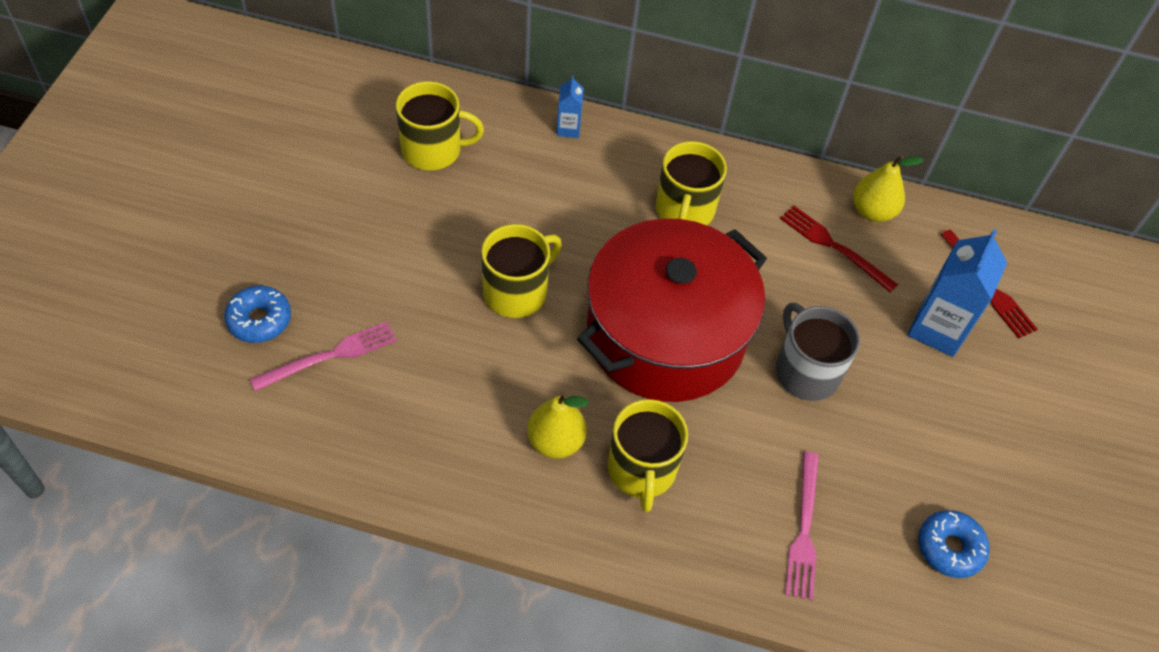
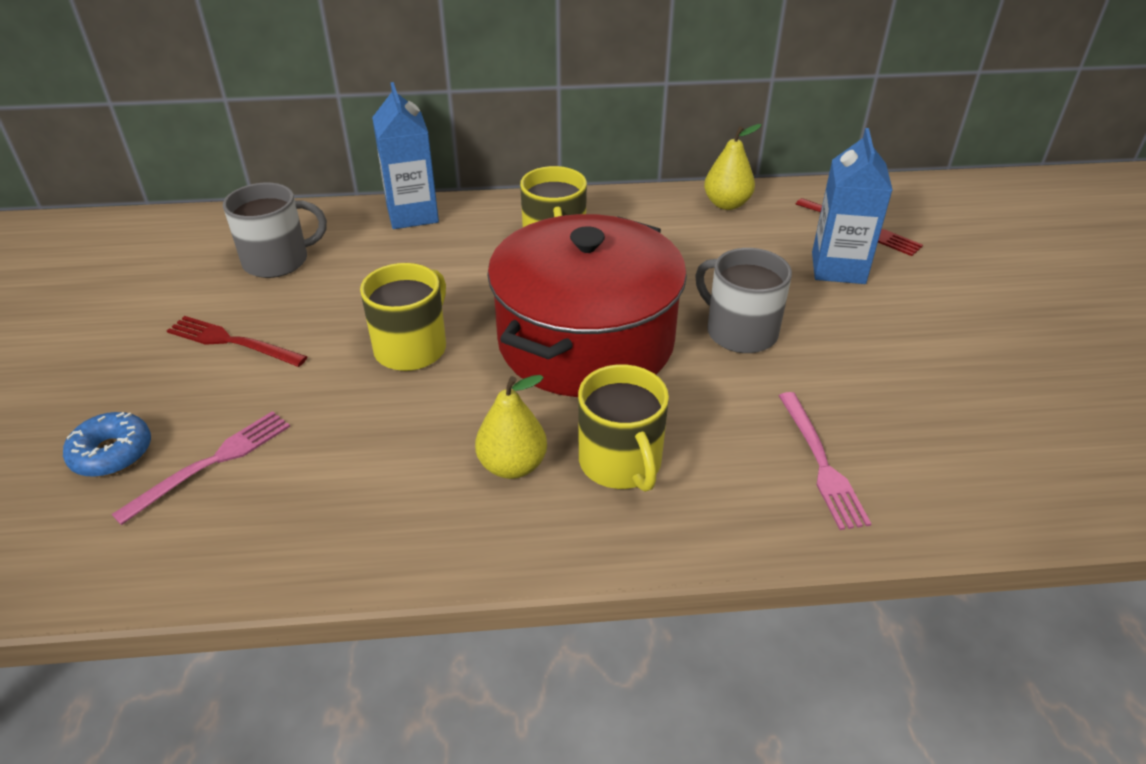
camera: 15 degrees left, 15 degrees down
(433, 150) = (277, 261): yellow mug -> grey mug
(568, 128) = (412, 214): blue carton -> blue carton, size x1.97
(834, 247) = (709, 235): red fork -> red fork (233, 342)
(949, 548) = (971, 432): blue donut -> none

